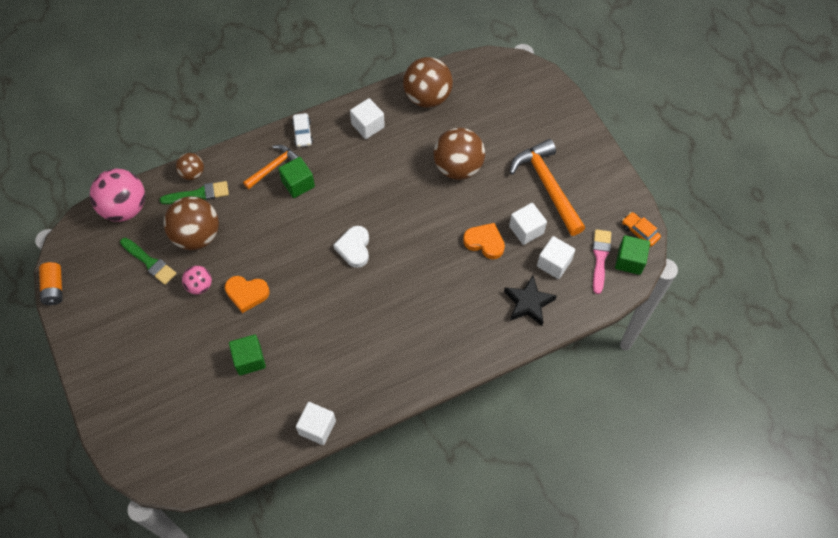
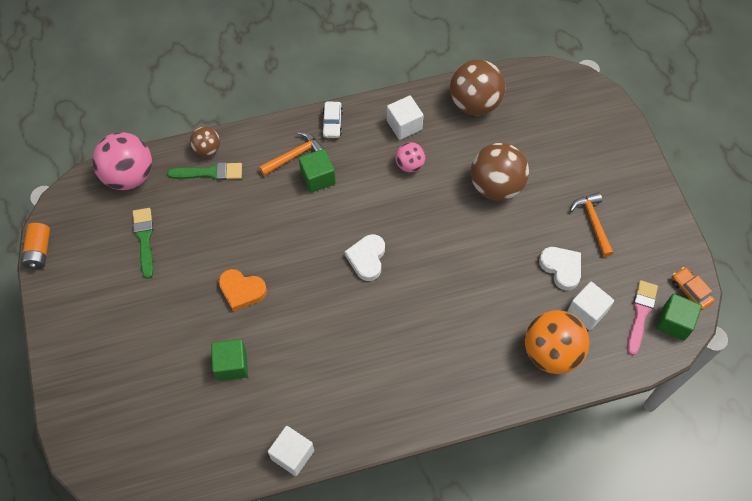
camera: 10 degrees right, 0 degrees up
(149, 262) = (144, 239): green brush -> green brush turned 150 degrees counterclockwise
(197, 235) = (199, 218): brown ball -> none
(199, 286) = (193, 273): pink ball -> pink ball (409, 165)
(485, 242) = (512, 275): orange heart -> none
(526, 230) = (561, 268): white cube -> white heart
(528, 303) = (551, 352): black star -> orange ball
(547, 186) = (593, 222): orange hammer -> orange hammer, size x0.57

